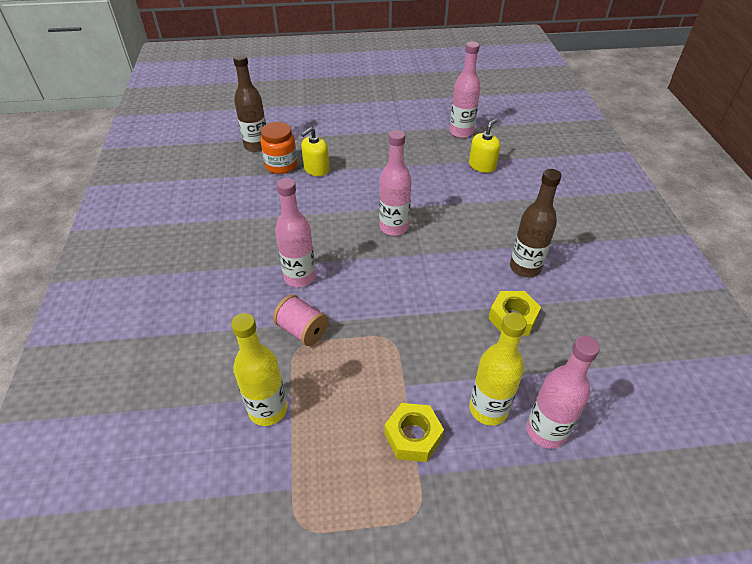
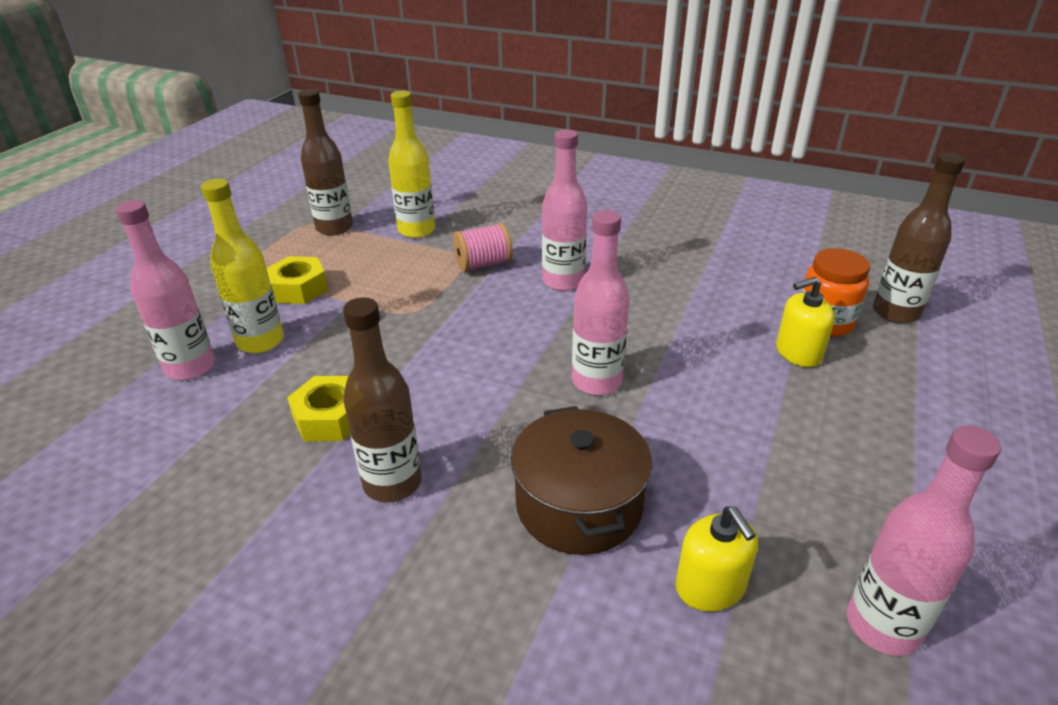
camera: 120 degrees right, 10 degrees down
(297, 489) = (334, 228): none -> brown bottle
(316, 169) = (798, 352): yellow soap dispenser -> yellow soap dispenser turned 90 degrees counterclockwise
(478, 206) = (579, 505): none -> brown pot

